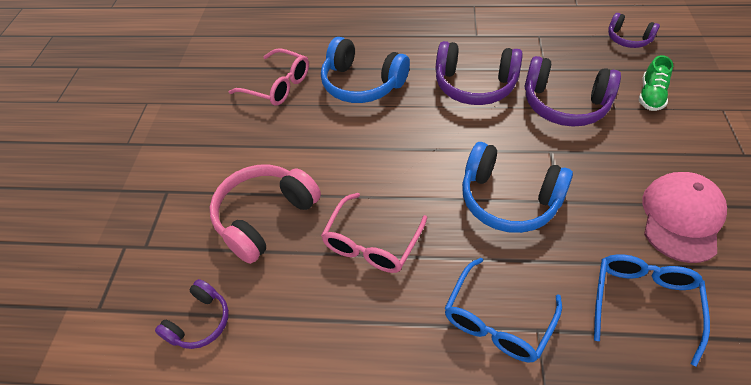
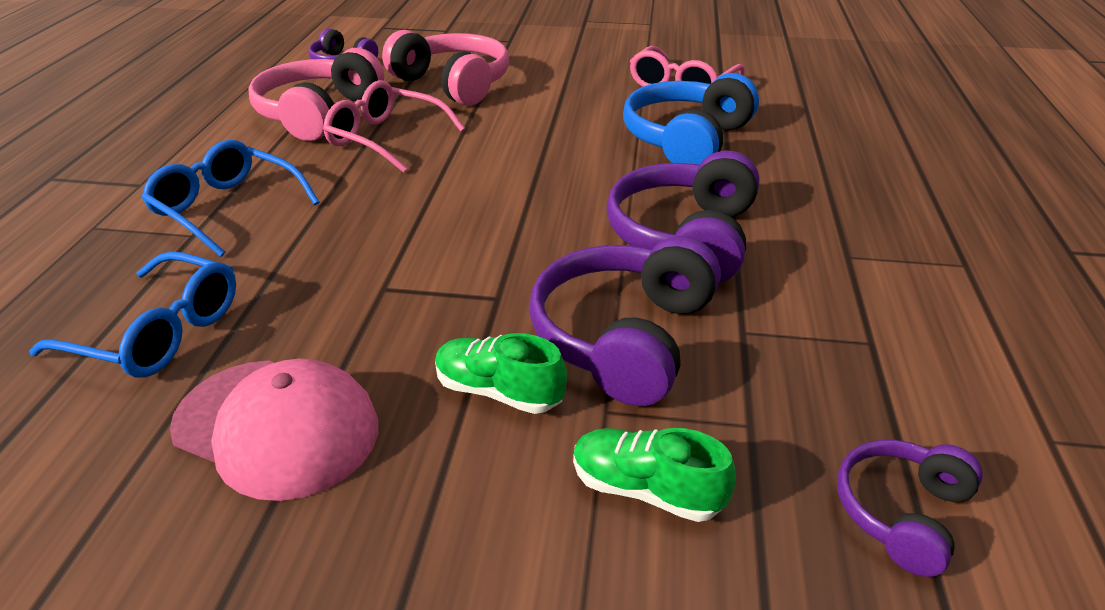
camera: 90 degrees right, 15 degrees down
(326, 306) = (318, 114): none -> pink headphones
(508, 199) = (409, 240): blue headphones -> none
(619, 142) = (498, 392): none -> green shoe

